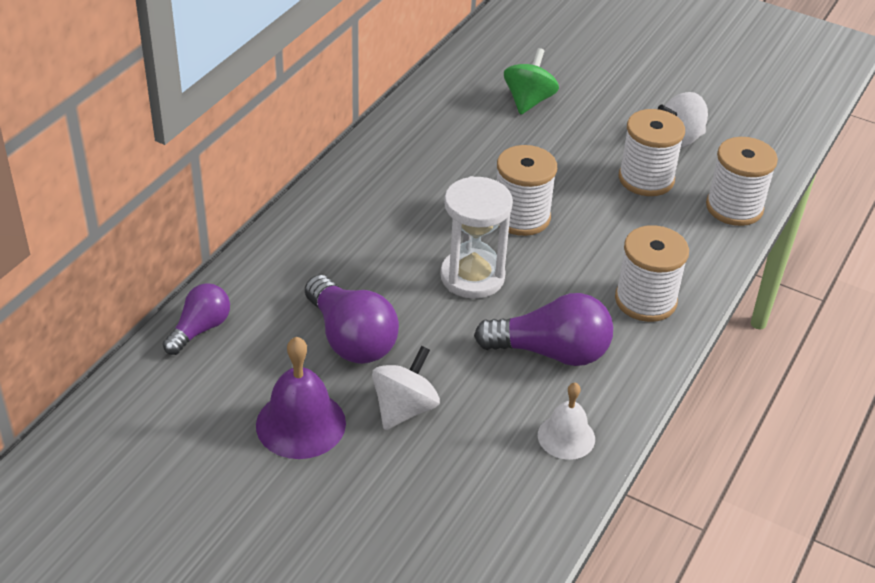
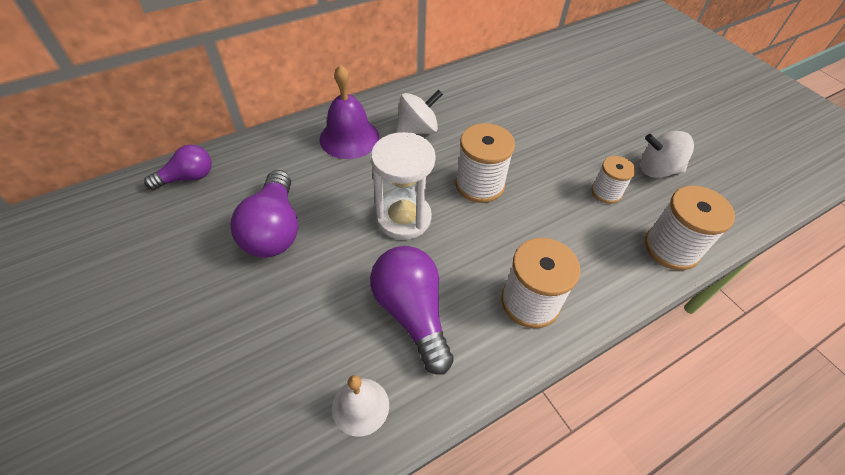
camera: 30 degrees right, 10 degrees up
(300, 424) = (177, 284): purple bell -> purple bell (349, 138)
(404, 408) = (258, 308): white spinning top -> white spinning top (418, 130)
(528, 101) = (553, 99): green spinning top -> none
(550, 352) = (412, 313): purple light bulb -> purple light bulb turned 150 degrees counterclockwise
(646, 179) = (606, 192): white spool -> white spool, size x0.61

